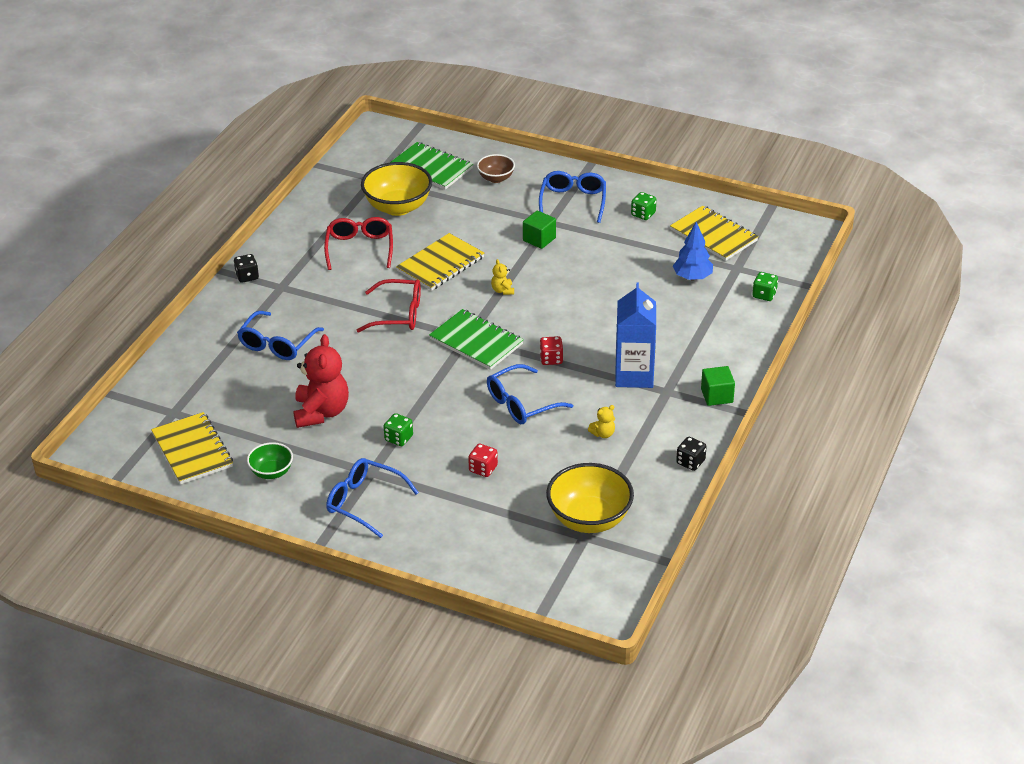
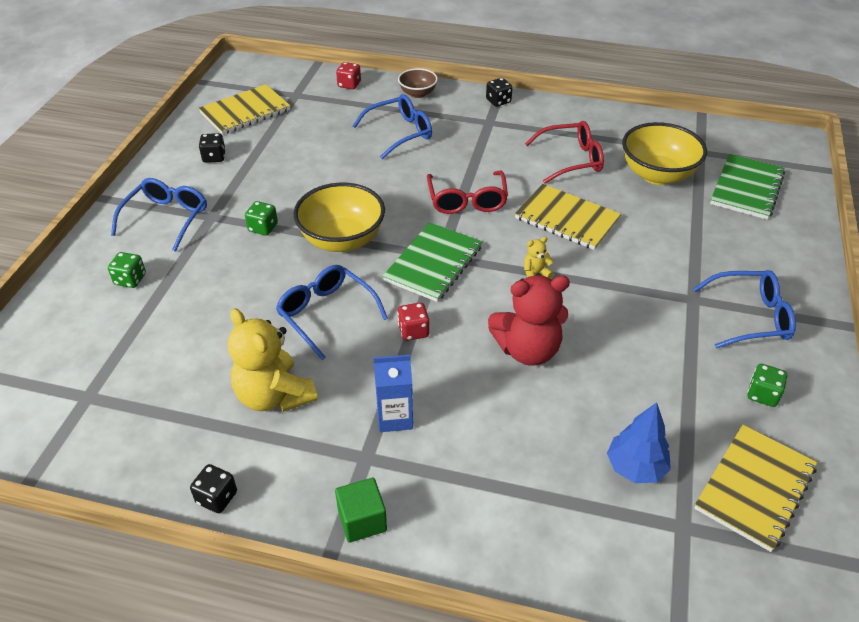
camera: 80 degrees right, 5 degrees up
(271, 472) = (214, 157): green bowl -> black dice
(277, 344) = (400, 133): blue glasses -> blue glasses turned 135 degrees clockwise
(321, 412) = (301, 173): red teddy bear -> red teddy bear (527, 350)
(483, 469) = (212, 296): red dice -> red dice (349, 84)
(496, 178) = (758, 242): brown bowl -> brown bowl (418, 93)
(539, 239) = (651, 294): green cube -> none
(589, 519) = (116, 398): yellow bowl -> yellow bowl (342, 240)
(603, 434) = (274, 396): yellow teddy bear -> yellow teddy bear, size x2.30
(634, 375) = (394, 417): blue carton -> blue carton, size x0.65
(764, 295) = (626, 572): green dice -> green dice (130, 279)

